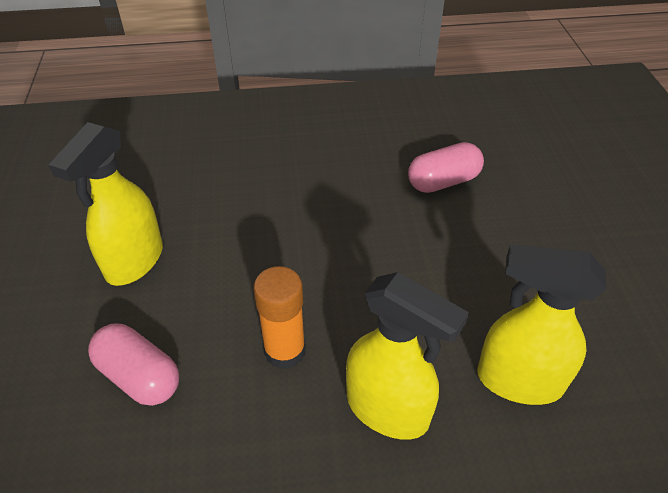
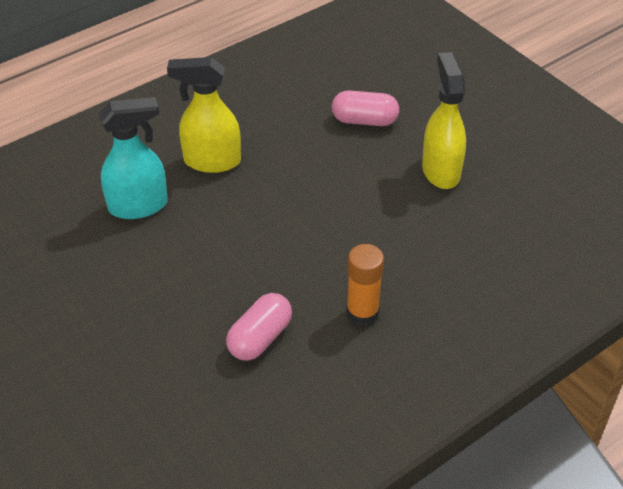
camera: 150 degrees right, 0 degrees up
(285, 351) = (293, 164): orange glue stick -> orange glue stick (362, 312)
(518, 380) = (139, 206): yellow spray bottle -> turquoise spray bottle

